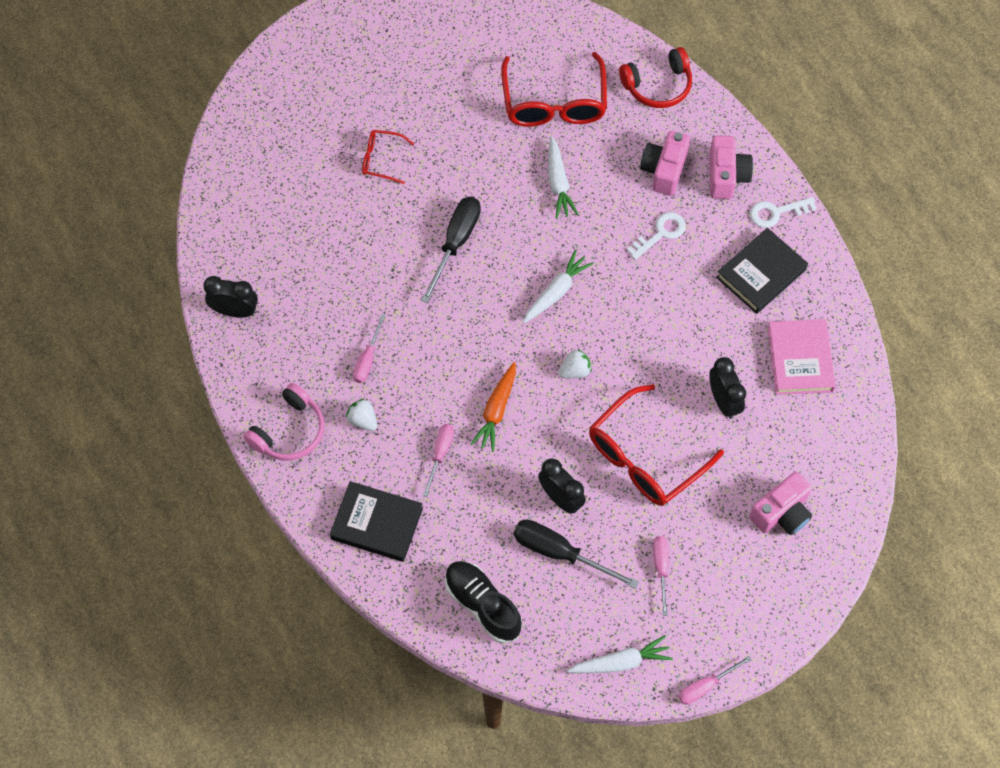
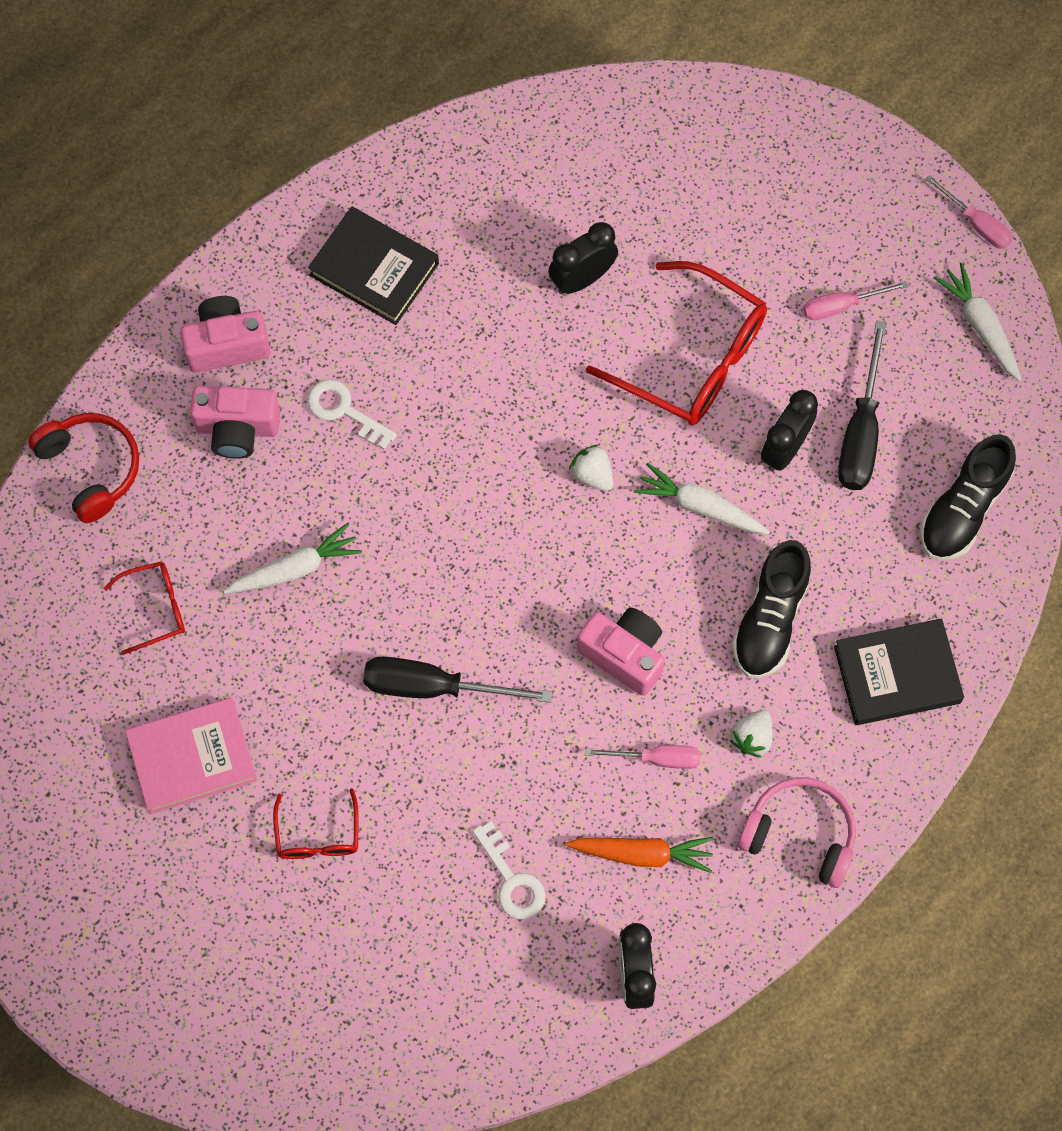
camera: 105 degrees left, 5 degrees up
(377, 523) = (897, 674): black book -> black book turned 75 degrees clockwise
(440, 454) = (770, 619): pink screwdriver -> black shoe
(496, 410) = (683, 562): orange carrot -> orange carrot (642, 854)
(554, 103) = (156, 608): red glasses -> red glasses, size x0.51
(556, 292) = (476, 528): white carrot -> white carrot (700, 507)
(776, 212) = (271, 268): white key -> white key (512, 879)
(781, 513) = (719, 180): pink camera -> pink camera (624, 654)
(800, 359) = (493, 198): pink book -> pink book (192, 758)

